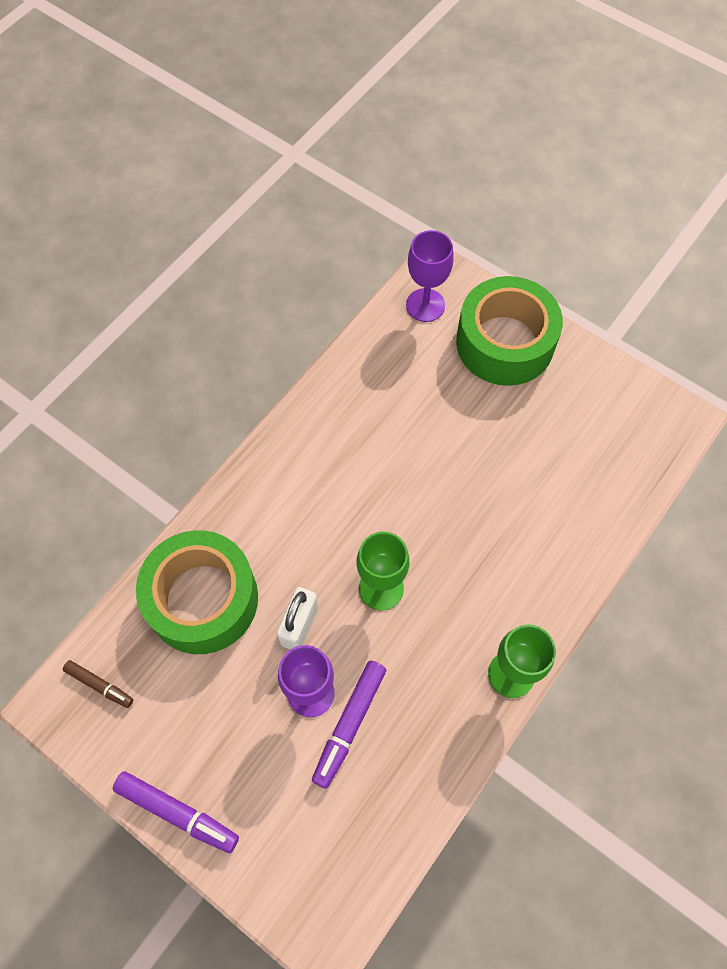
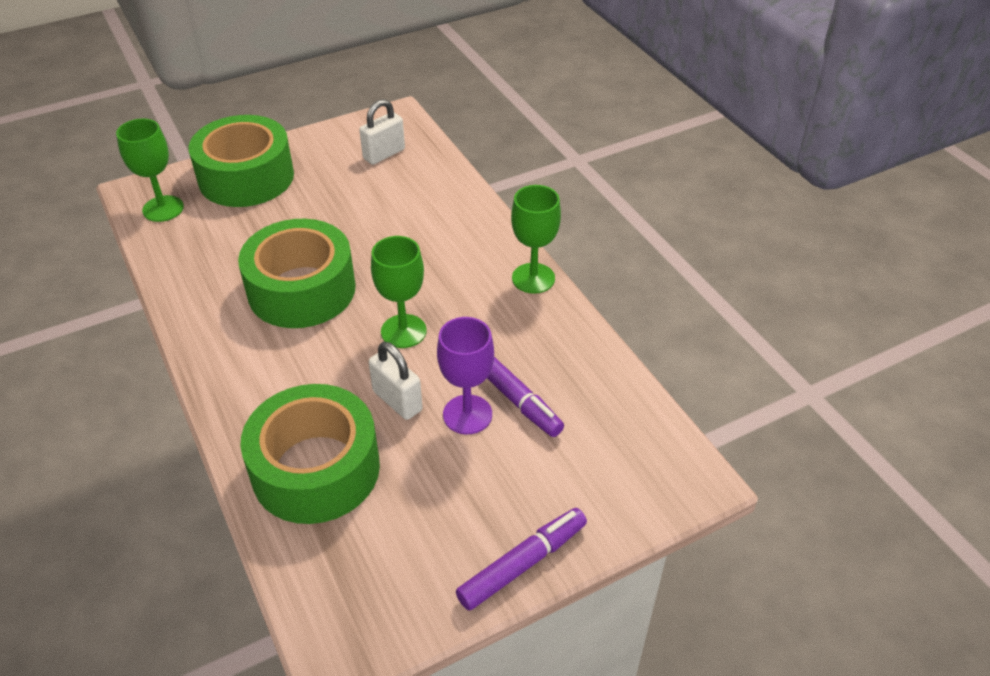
camera: 65 degrees left, 20 degrees down
(99, 685) = (344, 595): brown marker -> none
(387, 475) = (302, 290): none -> green tape
(425, 305) = (163, 209): purple goblet -> green goblet
(612, 441) = (384, 154): none -> white padlock

